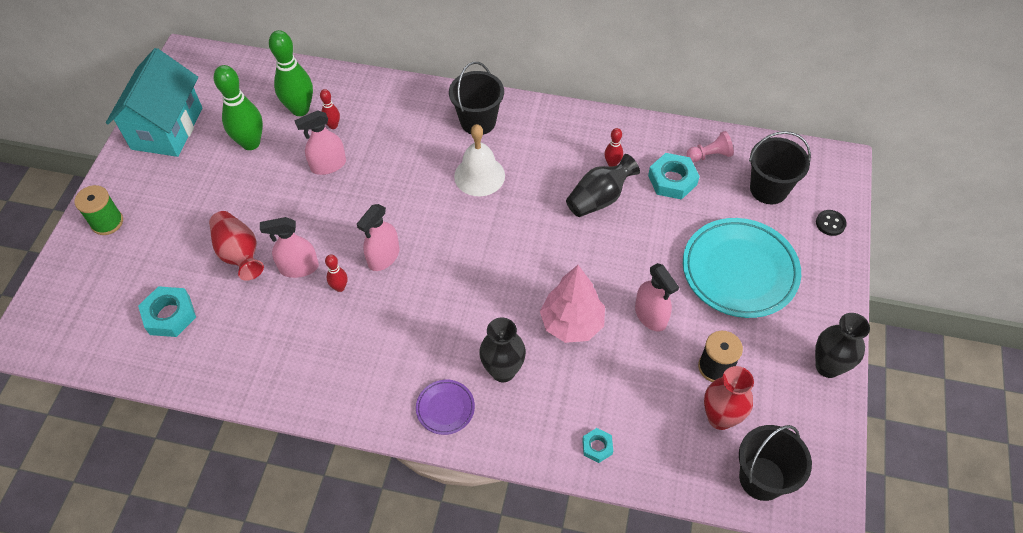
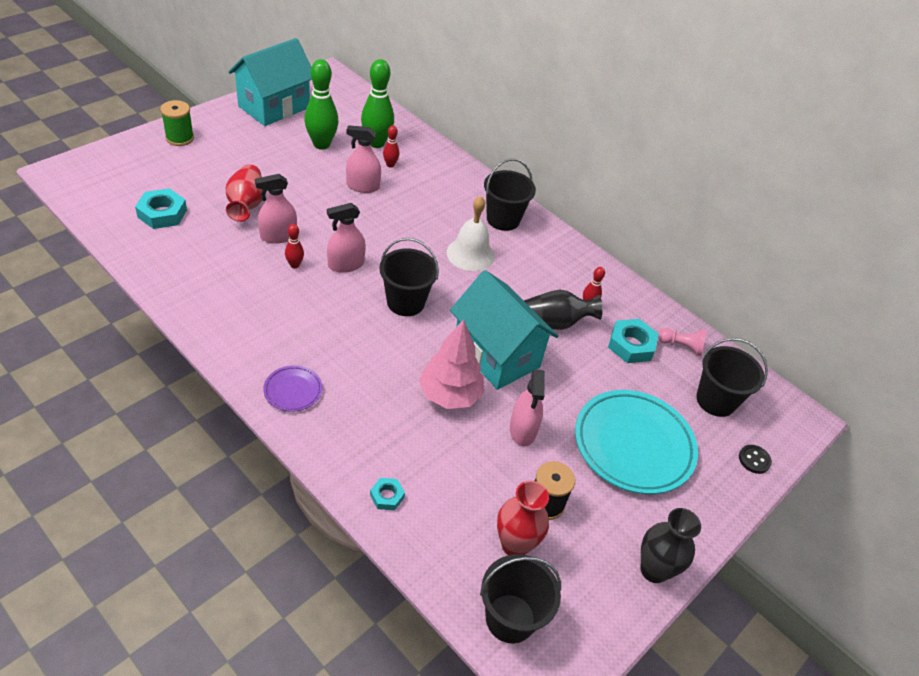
camera: 25 degrees right, 10 degrees down
(299, 267) = (278, 236): pink spray bottle -> pink spray bottle turned 45 degrees counterclockwise
(465, 260) = (405, 302): none -> black bucket
(503, 371) = (362, 393): black vase -> none
(577, 261) = (496, 354): none -> turquoise house

